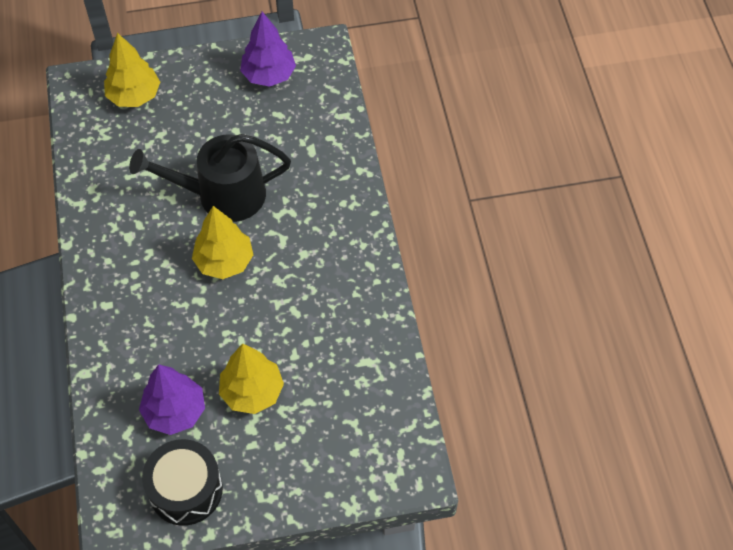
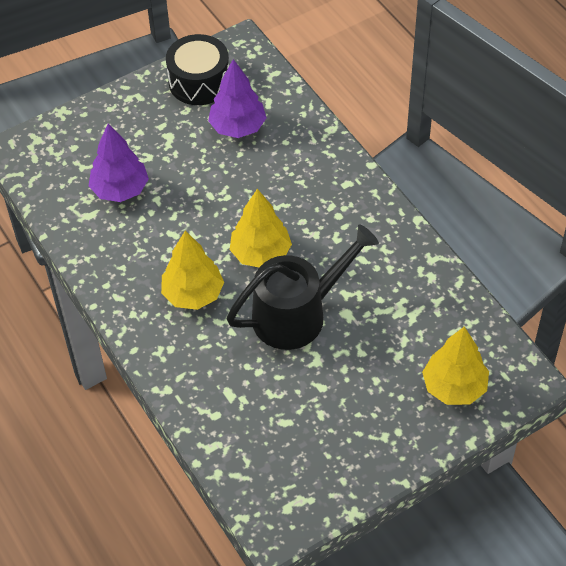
camera: 160 degrees right, 5 degrees down
(252, 392) = (180, 161): yellow tree -> yellow tree (193, 294)
(268, 75) = (320, 466): purple tree -> purple tree (120, 190)

